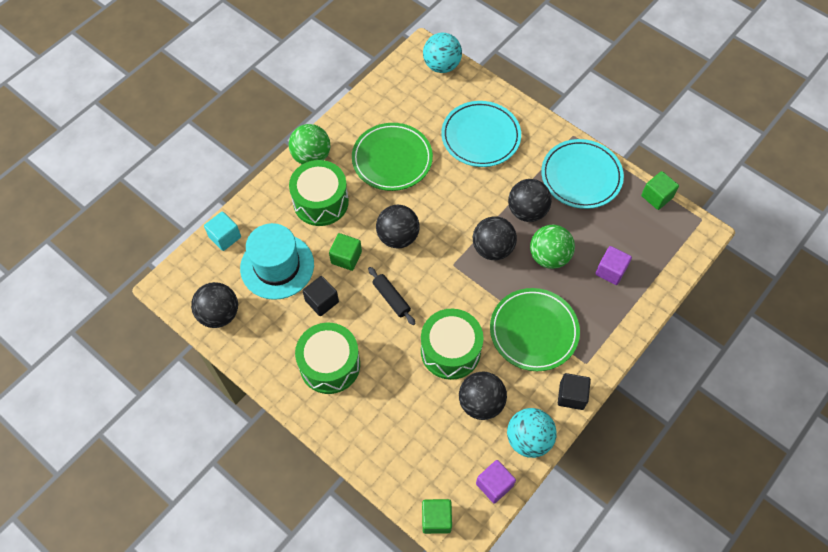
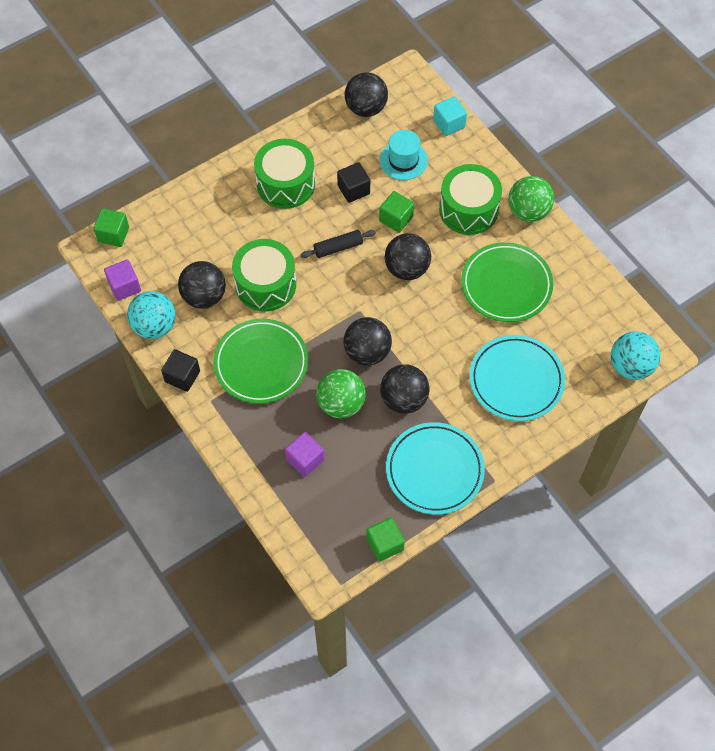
camera: 105 degrees right, 0 degrees up
(277, 266) = (403, 160): turquoise hat -> turquoise hat, size x0.65

